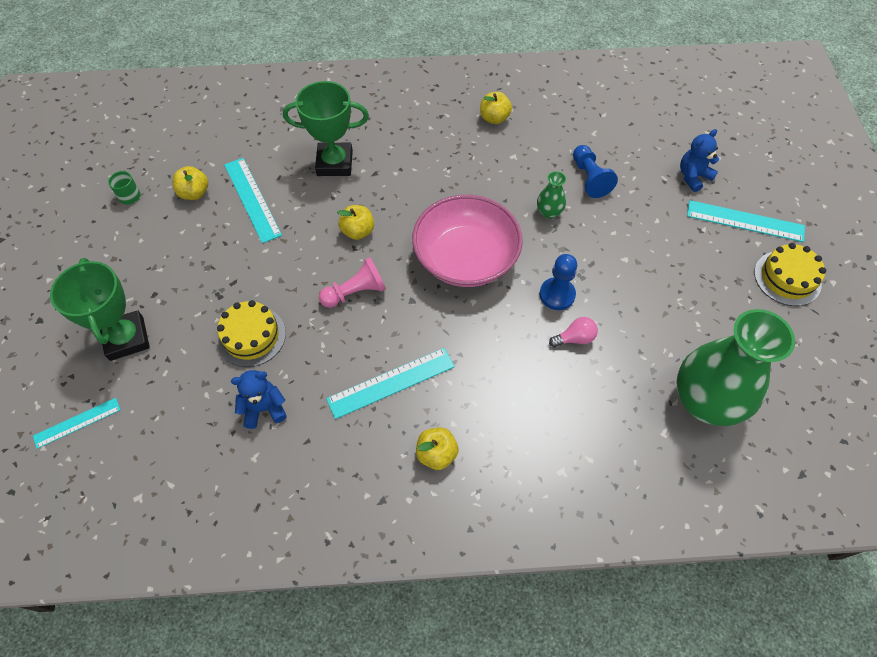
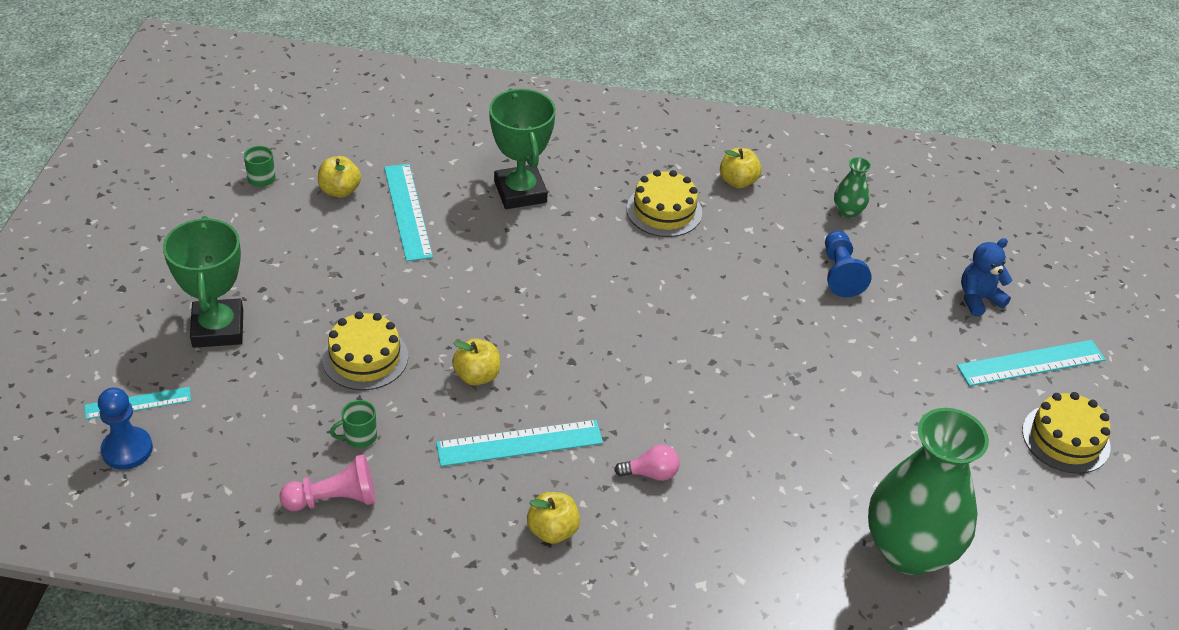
camera: 10 degrees right, 15 degrees down
(264, 408) = (359, 437): blue teddy bear -> green mug
(334, 163) = (520, 192): green trophy -> green trophy turned 60 degrees clockwise
(355, 292) = (505, 338): pink pawn -> pink pawn (334, 499)
(358, 231) = (527, 272): yellow apple -> yellow apple (477, 376)
(447, 155) = (664, 211): none -> yellow cake
(466, 258) = (653, 329): pink bowl -> none
(549, 212) = (775, 300): green vase -> green vase (848, 211)
(557, 294) = (756, 393): blue pawn -> blue pawn (127, 450)
(574, 338) = (764, 446): pink light bulb -> pink light bulb (651, 473)
(745, 221) = (1031, 363): turquoise ruler -> turquoise ruler turned 45 degrees counterclockwise

